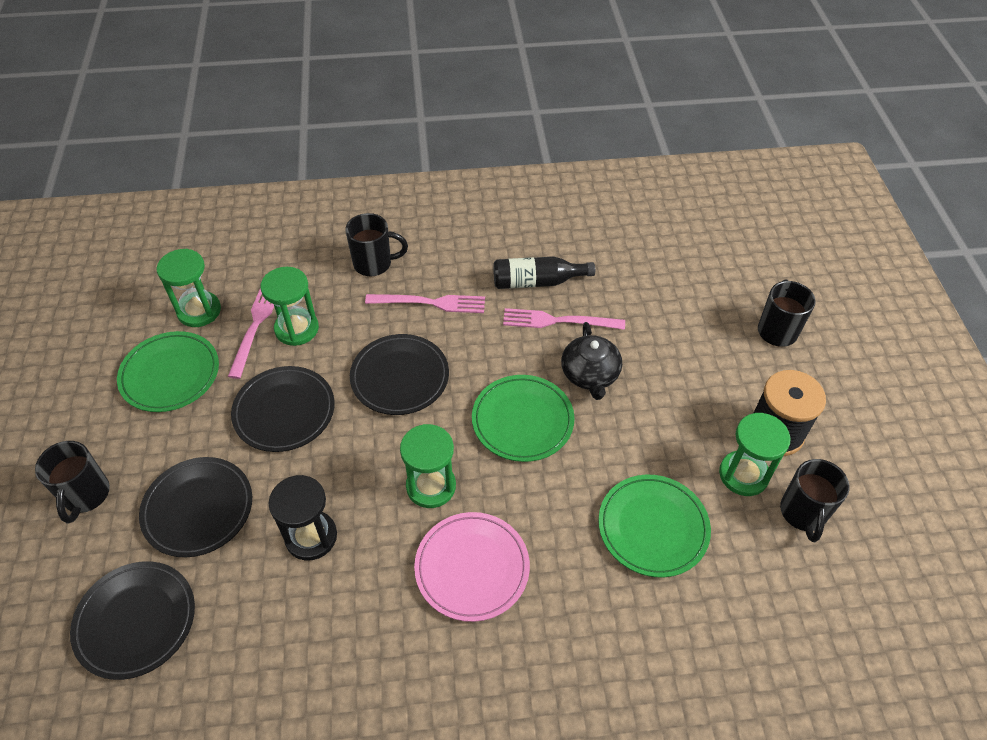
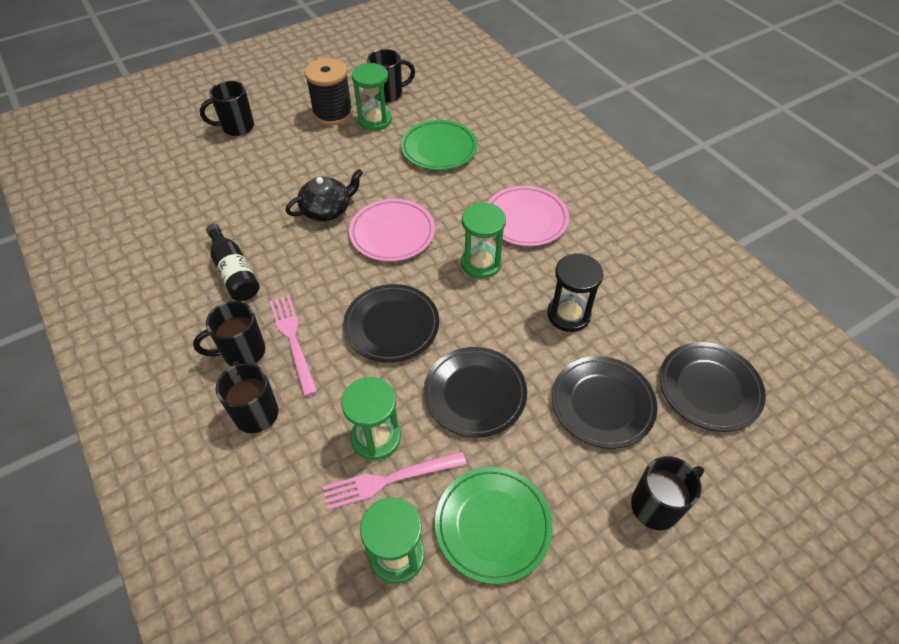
camera: 115 degrees left, 0 degrees up
(439, 268) = (242, 352): none -> black mug
(522, 420) = (392, 233): green plate -> pink plate
(558, 321) = (277, 244): pink fork -> none

